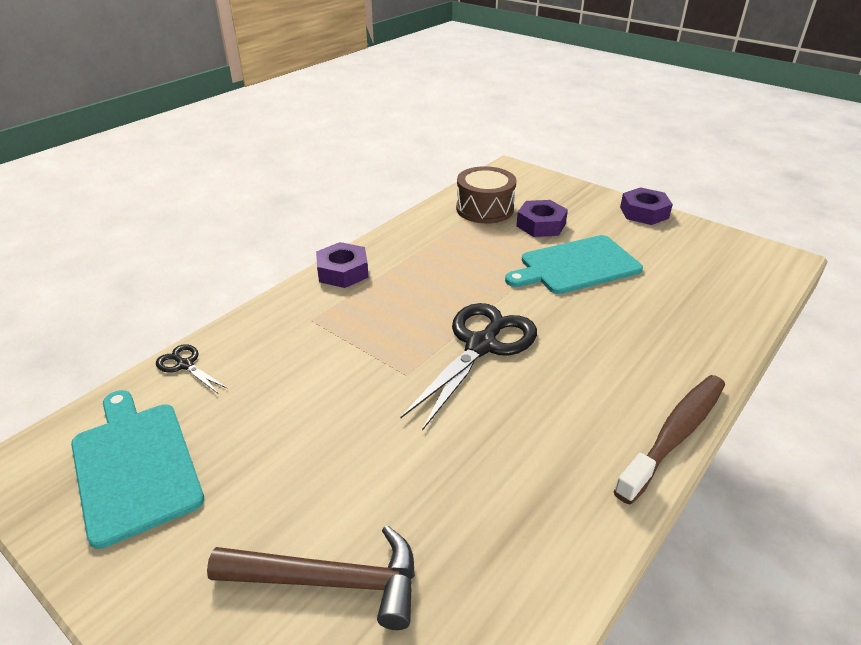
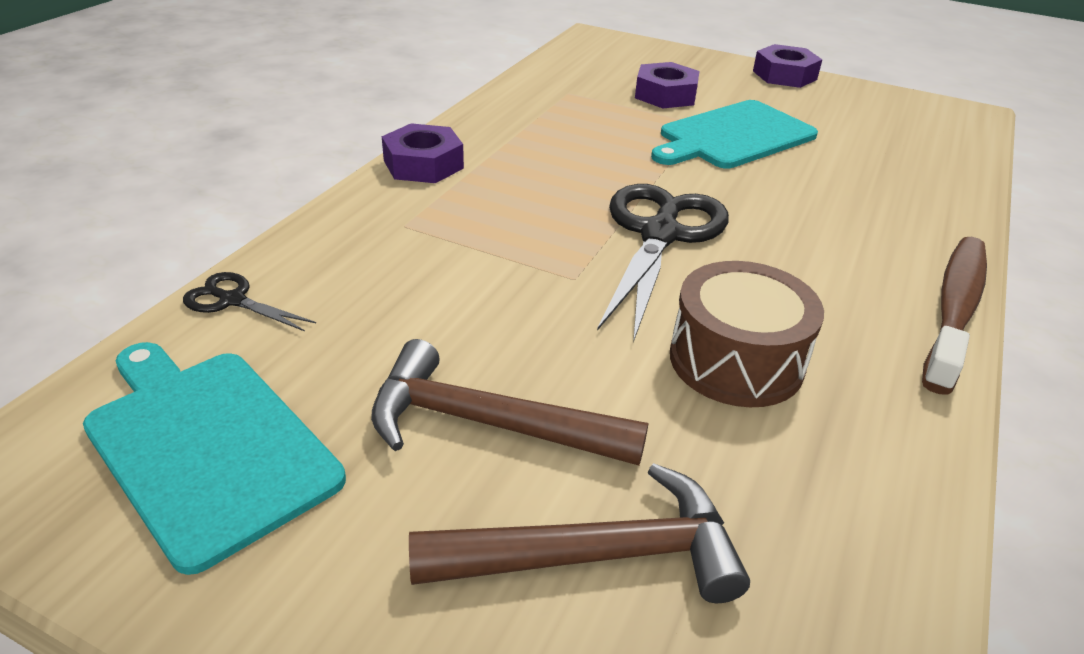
camera: 15 degrees left, 0 degrees up
(303, 476) = (487, 423): none -> brown hammer
(484, 209) = (583, 81): brown drum -> brown drum (736, 360)

